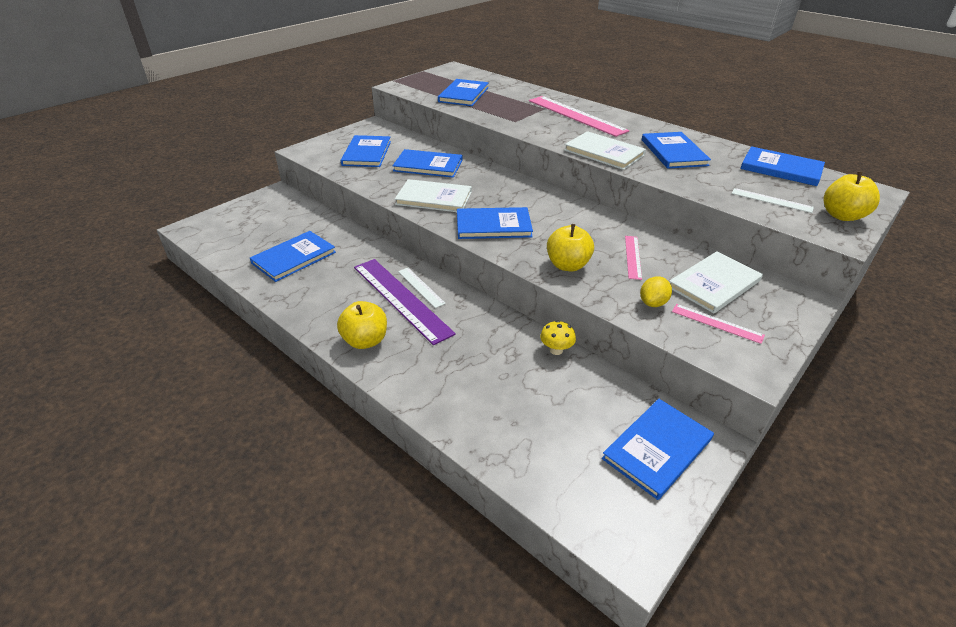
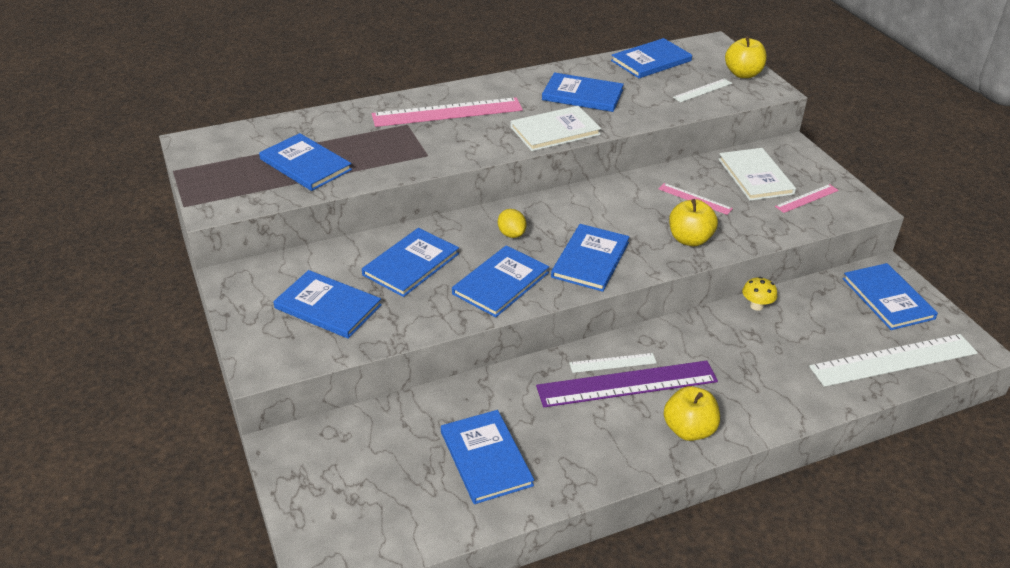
camera: 65 degrees left, 0 degrees up
(434, 198) = (501, 283): white book -> blue book
(551, 468) = (893, 360): none -> white ruler
(653, 303) = (768, 217): yellow lemon -> yellow lemon (511, 234)

